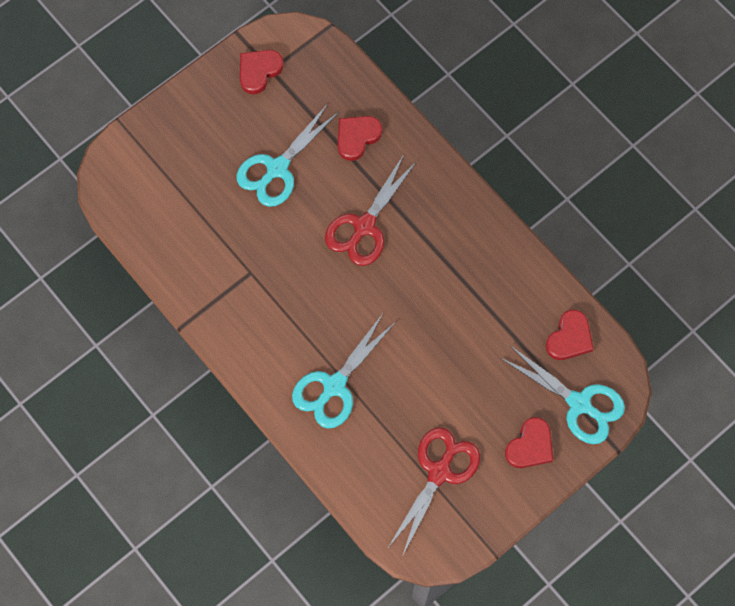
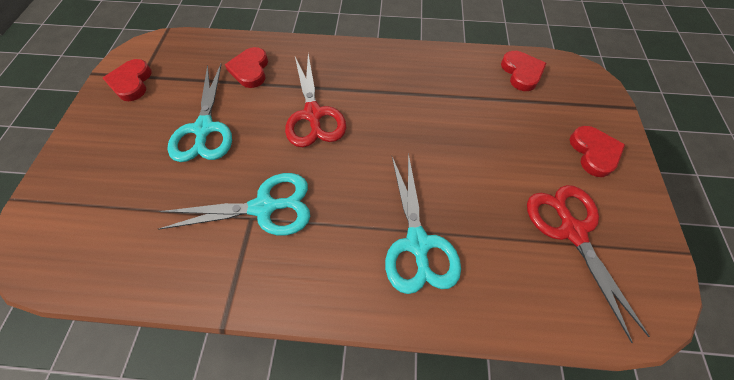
camera: 45 degrees left, 10 degrees down
(580, 404) = (580, 102): turquoise scissors -> turquoise scissors (265, 207)

